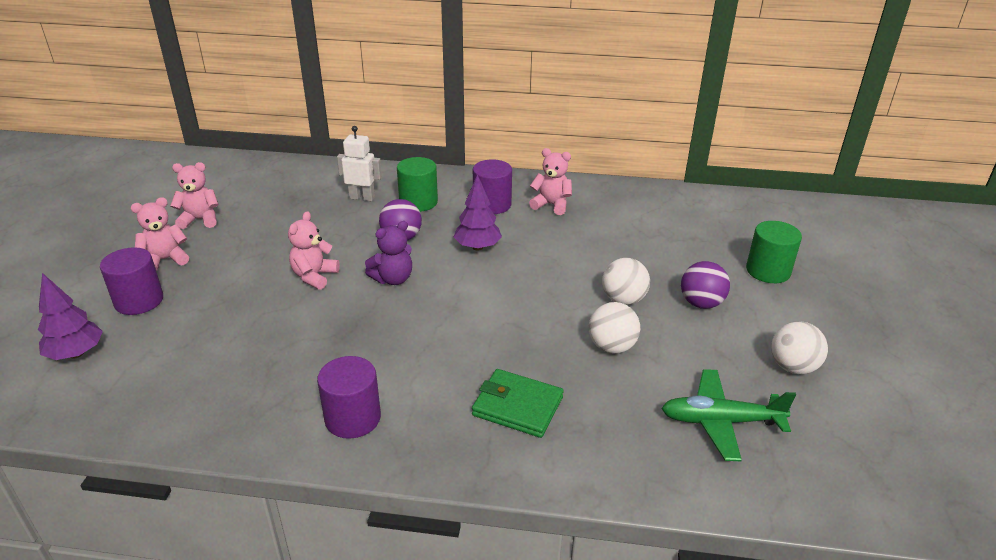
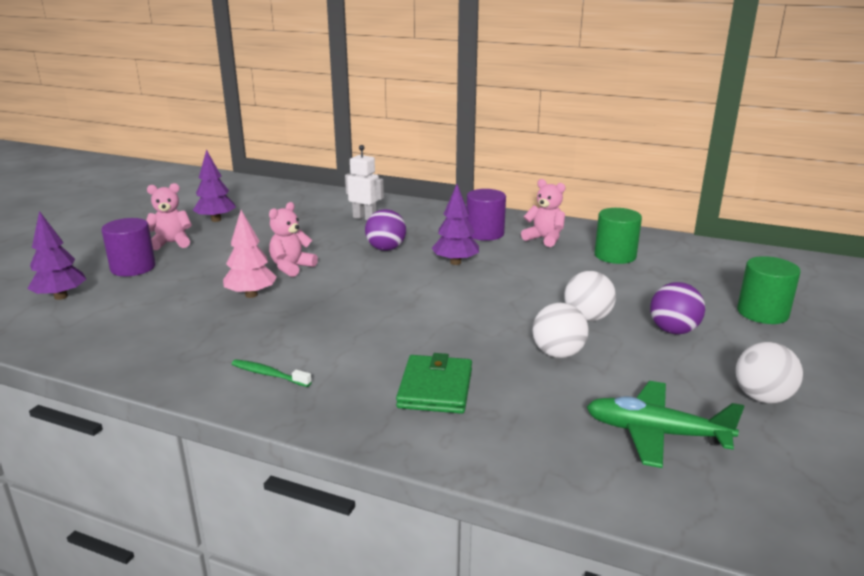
camera: 15 degrees right, 10 degrees down
(200, 220) = (216, 220): pink teddy bear -> purple tree
(288, 319) = (251, 295): none -> pink tree
(353, 418) = (268, 374): purple cylinder -> green toothbrush
(393, 279) = (362, 277): purple teddy bear -> none
(418, 202) = (415, 225): green cylinder -> green cylinder (615, 256)
(517, 406) = (435, 388): green wallet -> green wallet turned 60 degrees clockwise

